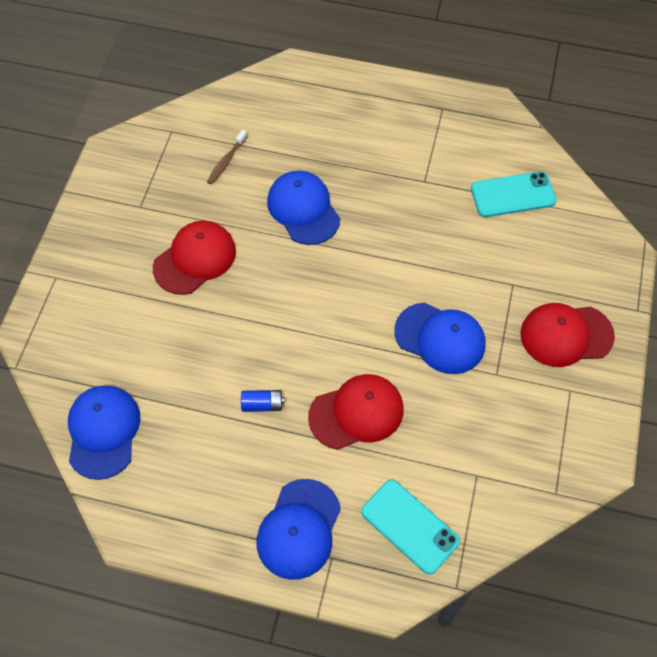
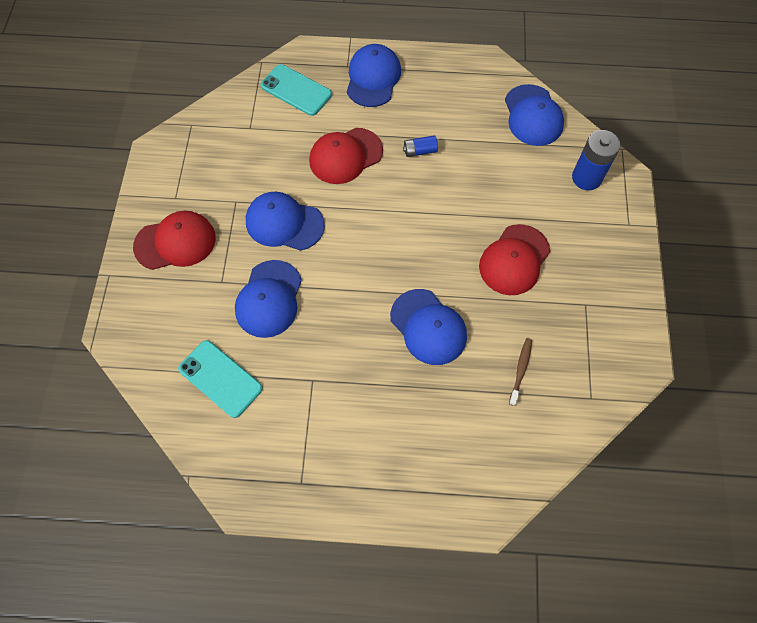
camera: 170 degrees right, 5 degrees up
(75, 337) = (586, 178): none -> blue battery
(462, 259) = (269, 299): none -> blue cap
(513, 195) = (220, 378): turquoise phone -> turquoise phone turned 60 degrees clockwise

